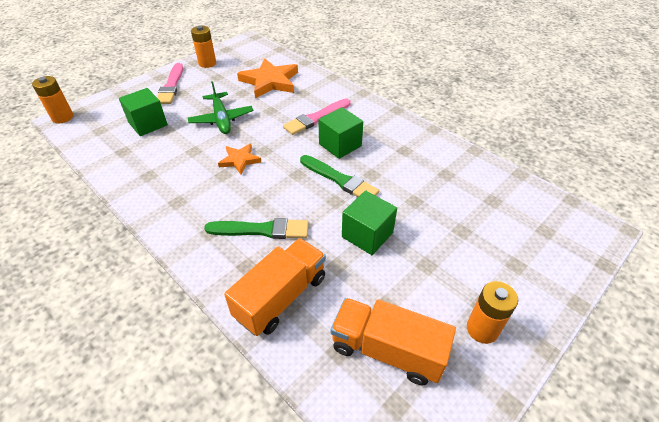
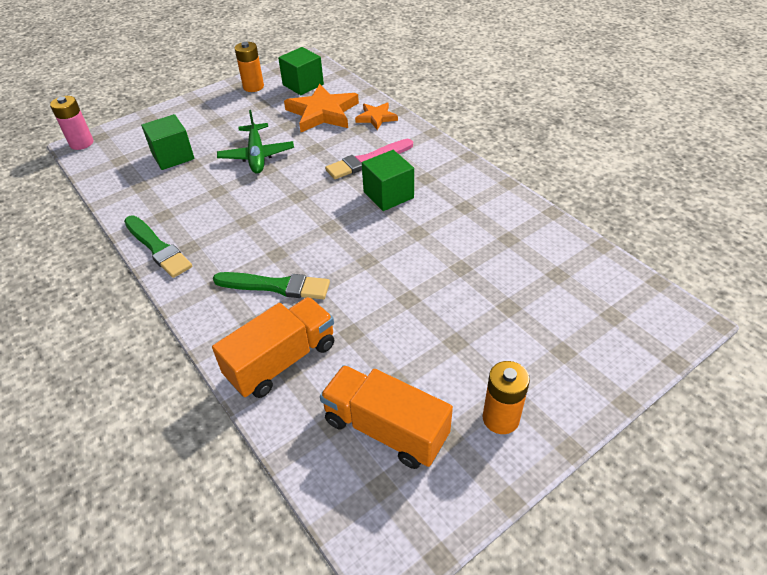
camera: 10 degrees right, 0 degrees up
(63, 117) = (81, 143): orange battery -> pink battery
(171, 86) = (207, 112): pink brush -> none
(240, 160) = (268, 205): orange star -> orange star (376, 117)
(339, 179) = (378, 236): green brush -> green brush (158, 248)
(367, 235) = (395, 302): green cube -> green cube (303, 84)

